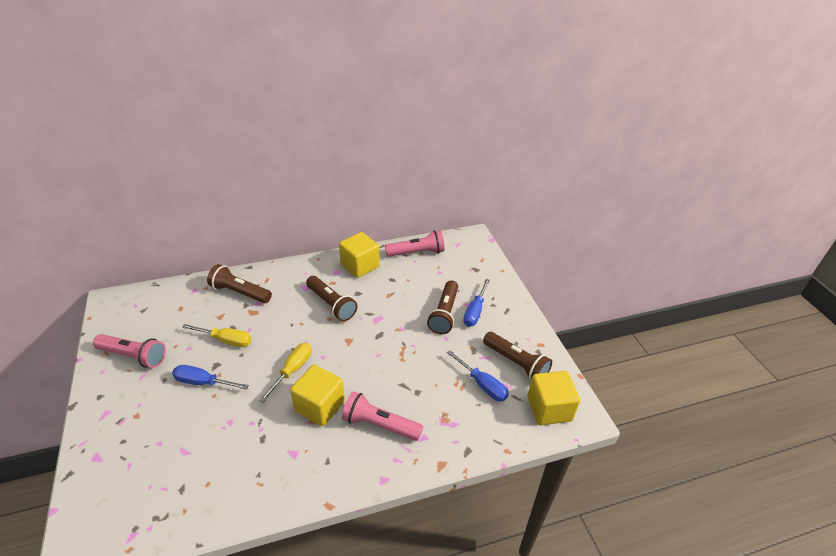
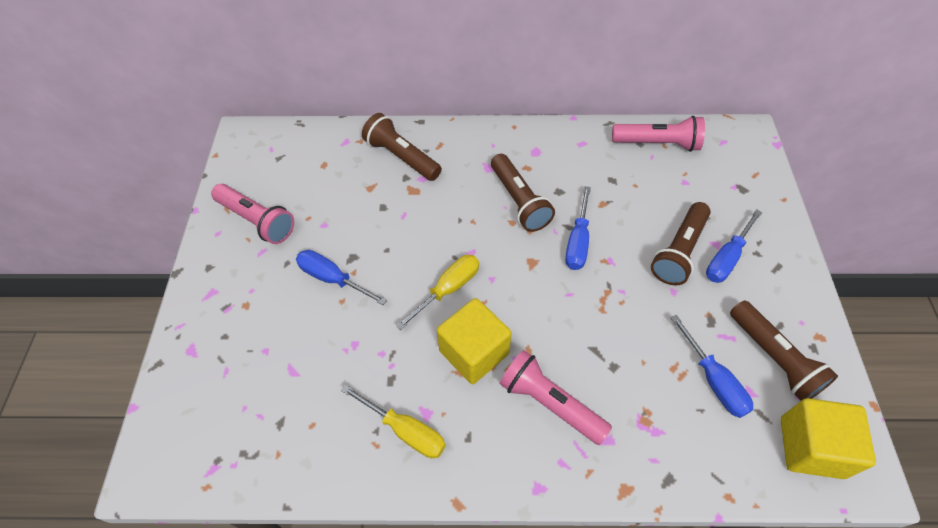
camera: 20 degrees right, 15 degrees up
(226, 340) = (372, 224): yellow screwdriver -> yellow screwdriver (406, 431)
(360, 266) = (570, 149): yellow cube -> none
(377, 322) = (577, 242): none -> blue screwdriver

